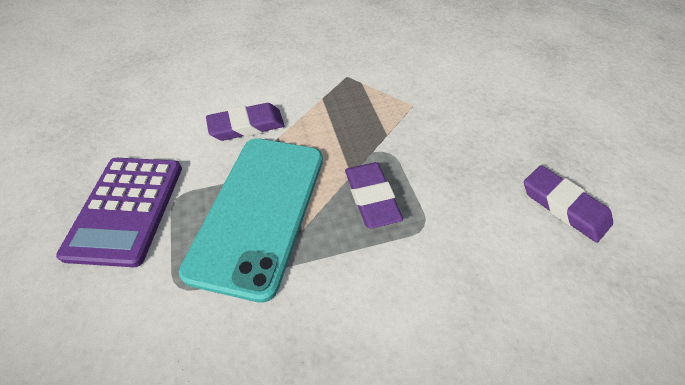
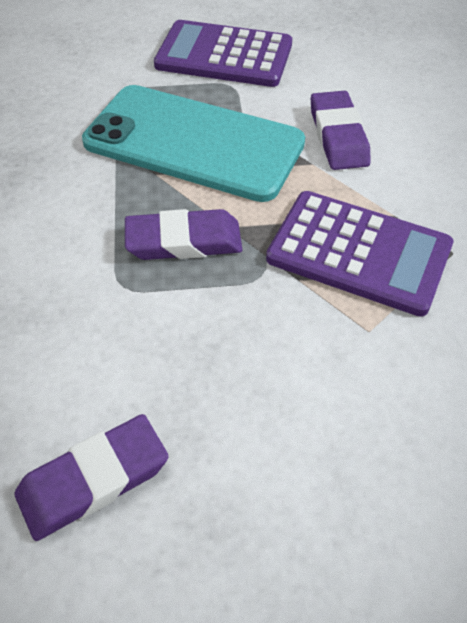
camera: 100 degrees right, 0 degrees up
(357, 111) = (359, 252): none -> purple calculator

